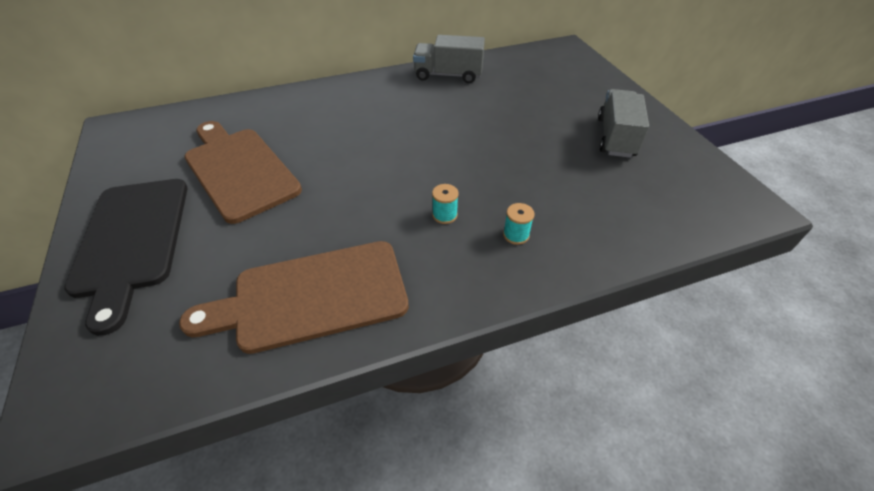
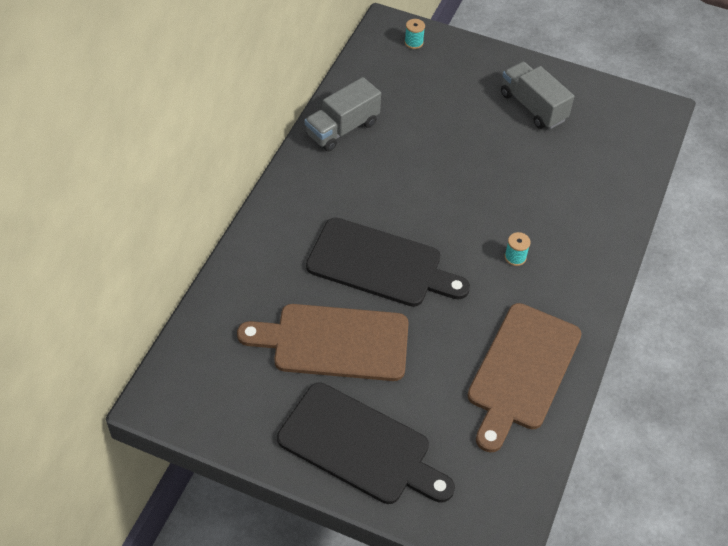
camera: 50 degrees left, 5 degrees up
(344, 151) = (380, 264): none -> black cutting board
(516, 235) = (569, 236): turquoise spool -> turquoise spool (413, 42)

